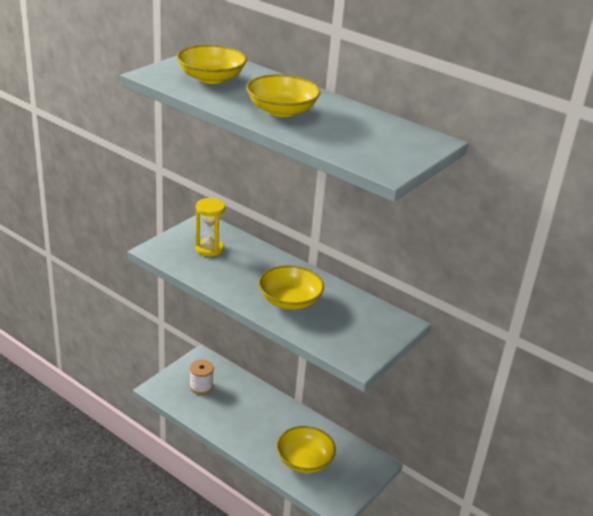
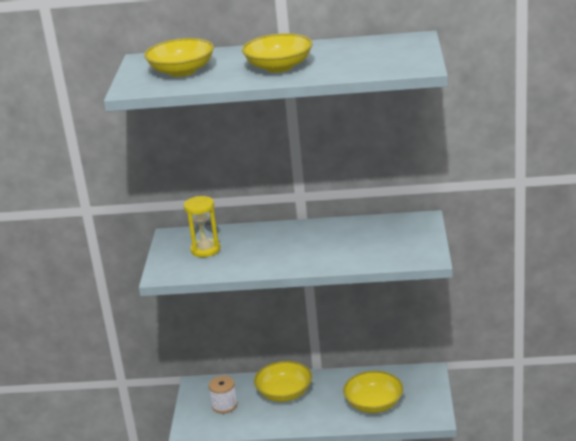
camera: 30 degrees left, 5 degrees down
(289, 300) = (323, 249): yellow bowl -> yellow bowl (284, 393)

